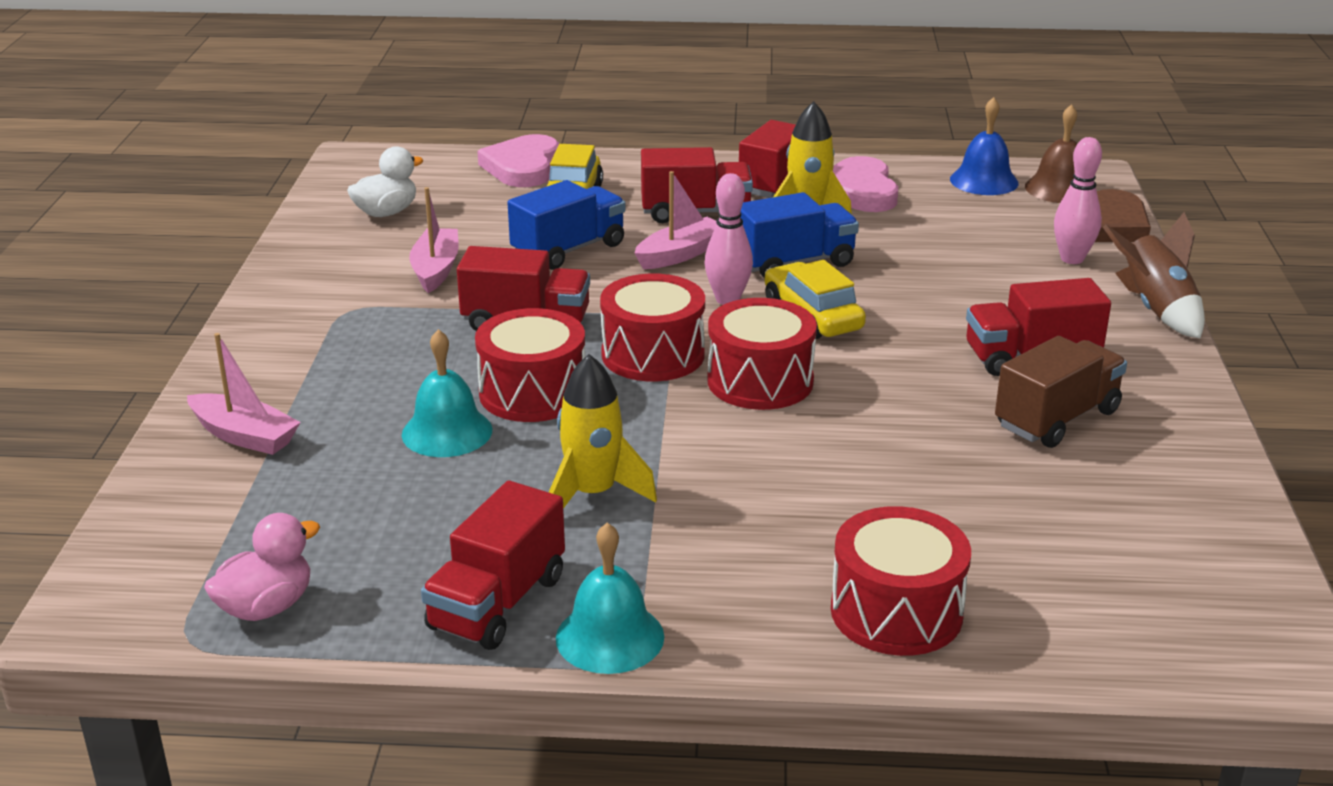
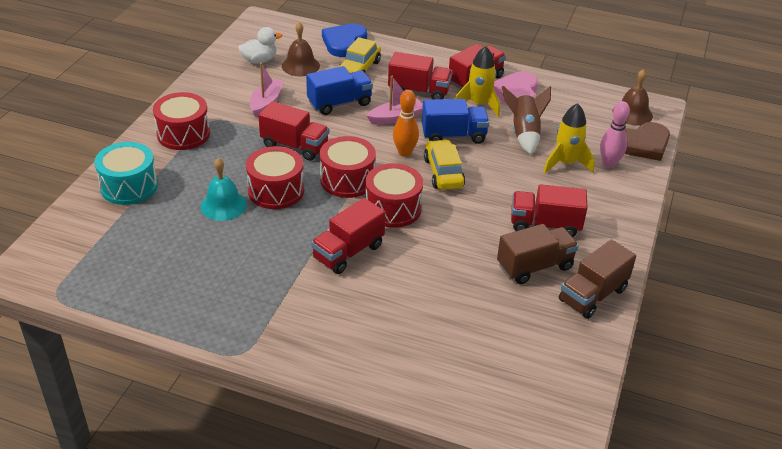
camera: 15 degrees right, 10 degrees up
(244, 436) = (129, 186): pink boat -> turquoise drum
(266, 607) = (96, 286): pink duck -> none
(466, 209) = (300, 66): none -> brown bell
(498, 603) = (199, 309): red truck -> red truck (348, 252)
(523, 167) = (344, 42): pink heart -> blue heart
(593, 494) = (274, 258): yellow rocket -> yellow rocket (565, 163)
(610, 637) = (241, 340): turquoise bell -> none
(727, 299) = (404, 153): pink bowling pin -> orange bowling pin
(896, 612) = (383, 361): red drum -> red drum (183, 134)
(984, 181) = (592, 99): blue bell -> none
(1155, 309) = (634, 208): brown rocket -> brown rocket (524, 134)
(1179, 440) = (593, 295): none -> brown truck

